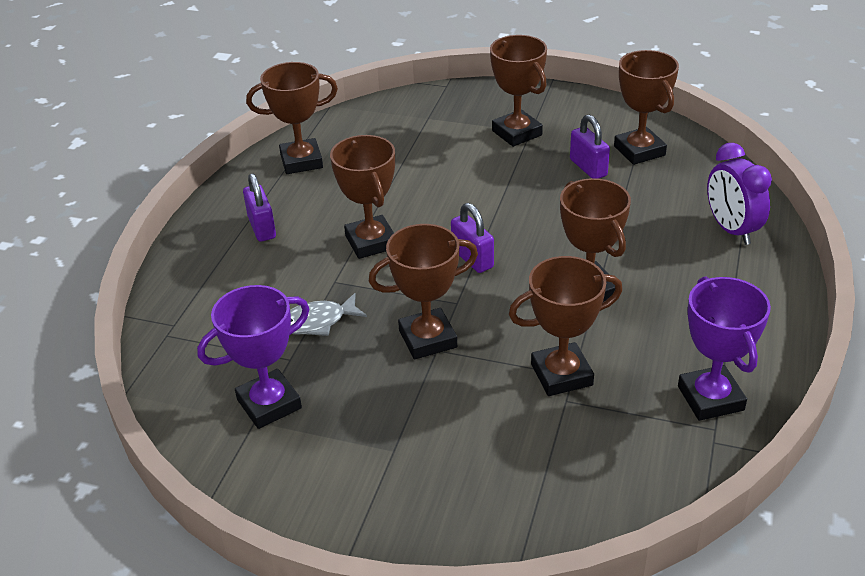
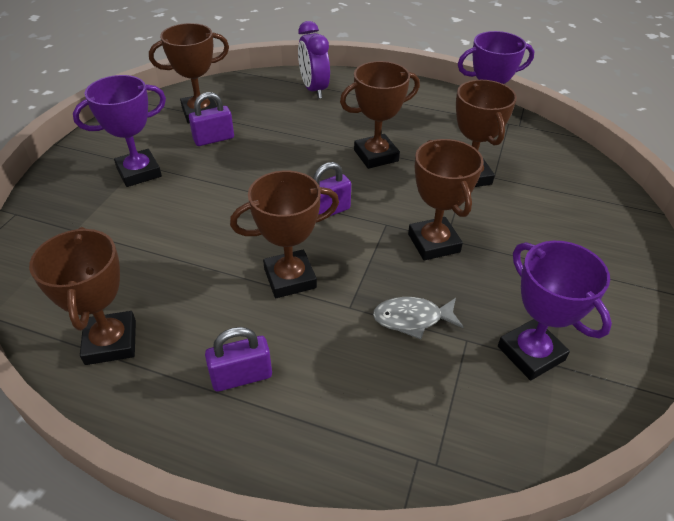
camera: 90 degrees left, 5 degrees up
(317, 322) = (412, 319): grey fish -> grey fish turned 105 degrees clockwise
(516, 133) = (139, 172): brown trophy -> purple trophy
(731, 230) = (314, 89): purple clock -> purple clock turned 90 degrees clockwise

